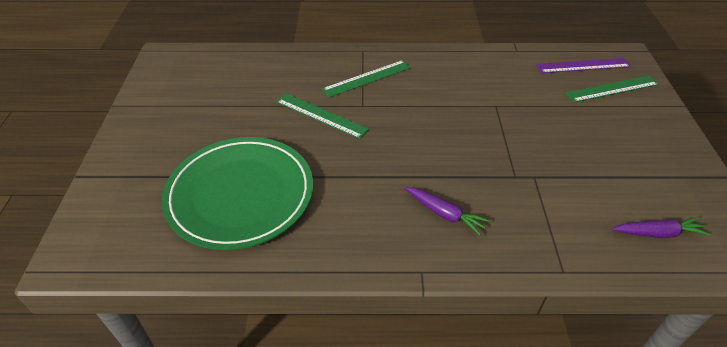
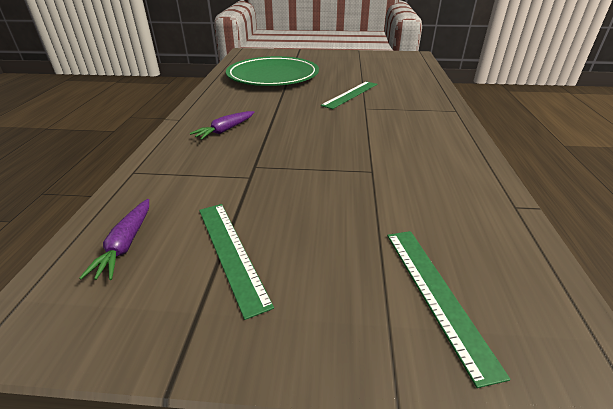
camera: 95 degrees right, 10 degrees down
(367, 78) = (407, 111): green ruler -> green ruler (231, 252)
(583, 65) = (504, 273): purple ruler -> none

